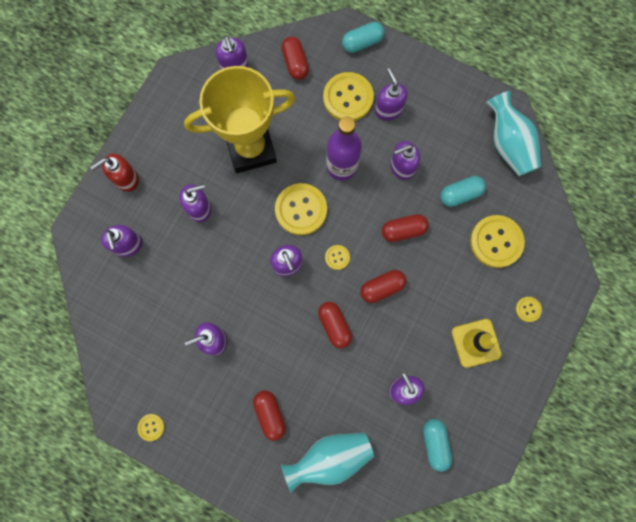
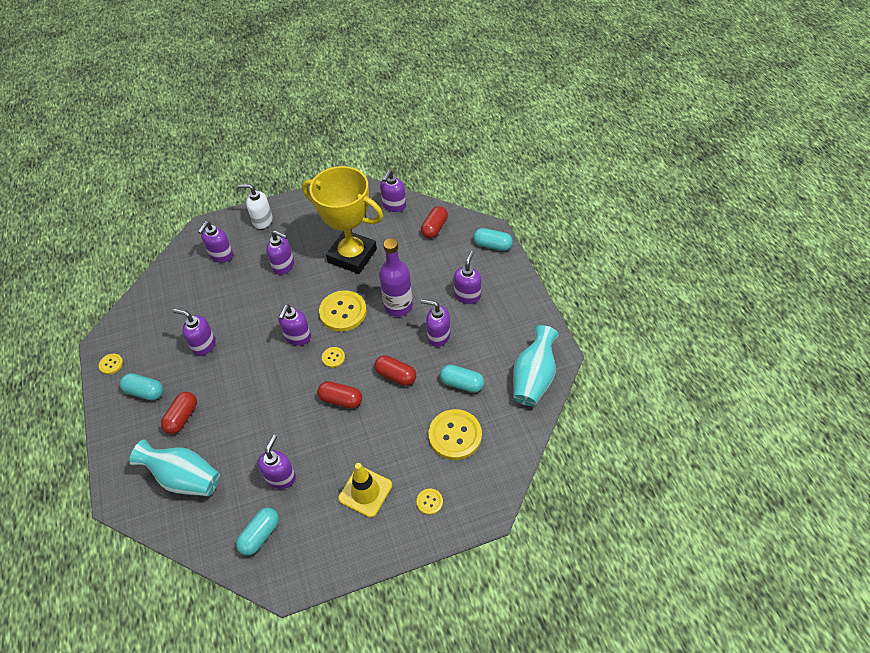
camera: 45 degrees right, 25 degrees down
(126, 179) = (262, 221): red soap dispenser -> white soap dispenser
(212, 422) = (145, 392): none -> turquoise capsule
(334, 325) = (284, 397): red capsule -> none
(348, 98) = (447, 270): yellow button -> none

